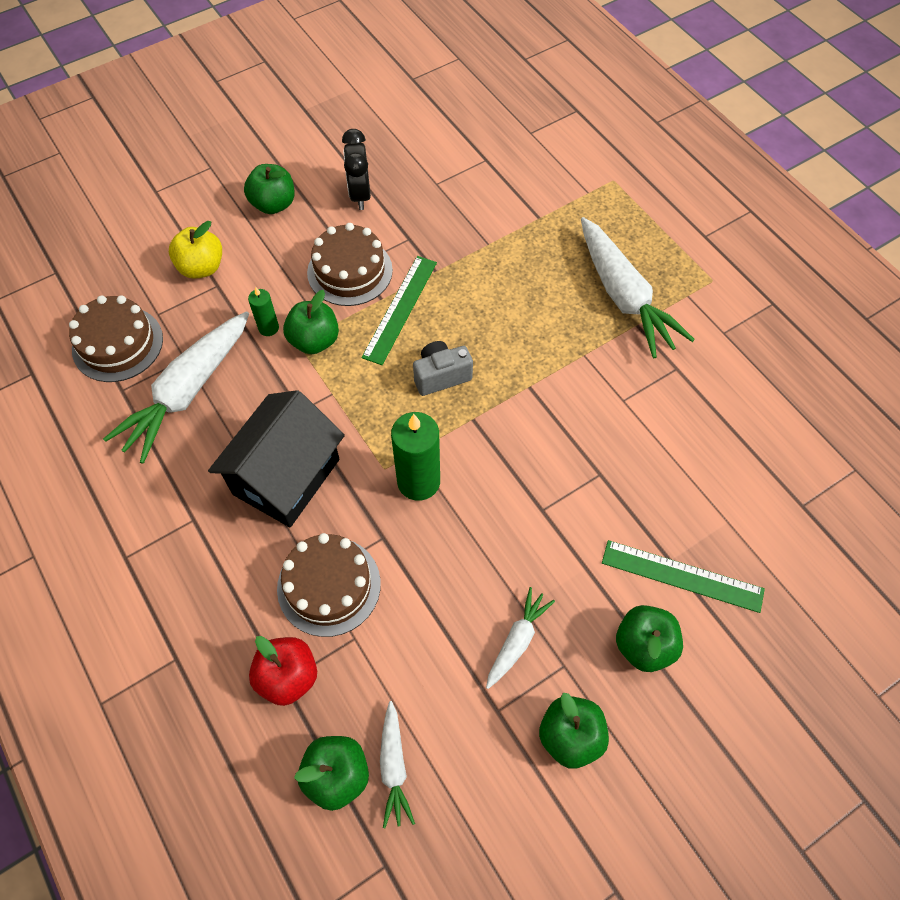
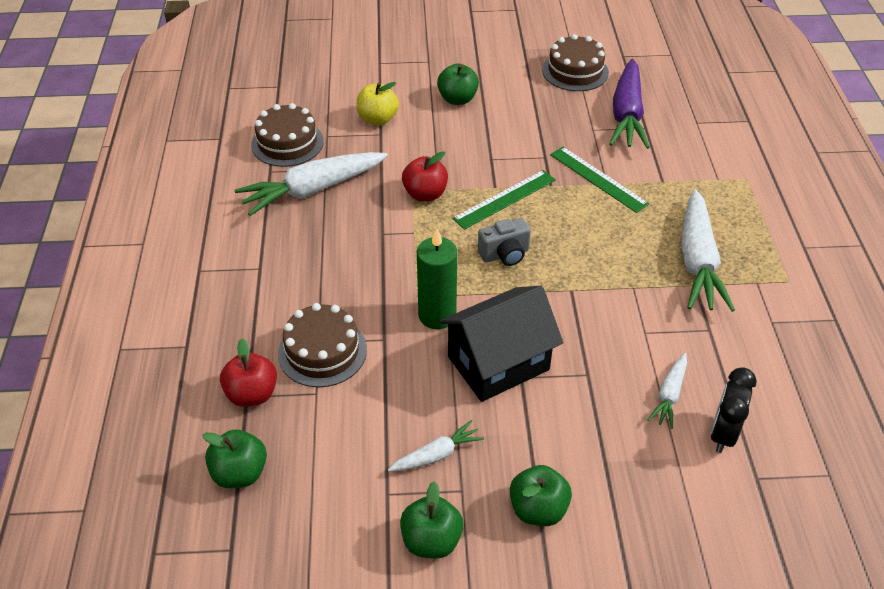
camera: 30 degrees right, 15 degrees down
(268, 328) = (398, 173): green candle -> none
(286, 476) = (342, 270): black house -> black house (498, 363)
(314, 340) = (425, 194): green apple -> red apple
(350, 271) = (483, 161): brown cake -> brown cake (575, 71)
(360, 195) = (527, 116): black clock -> black clock (723, 433)
(394, 767) = (283, 489): white carrot -> white carrot (669, 395)
(441, 376) = (505, 254): grey camera -> grey camera turned 150 degrees clockwise
(459, 151) = (627, 115): none -> purple carrot
(682, 575) = (607, 477): green ruler -> green ruler (598, 179)

